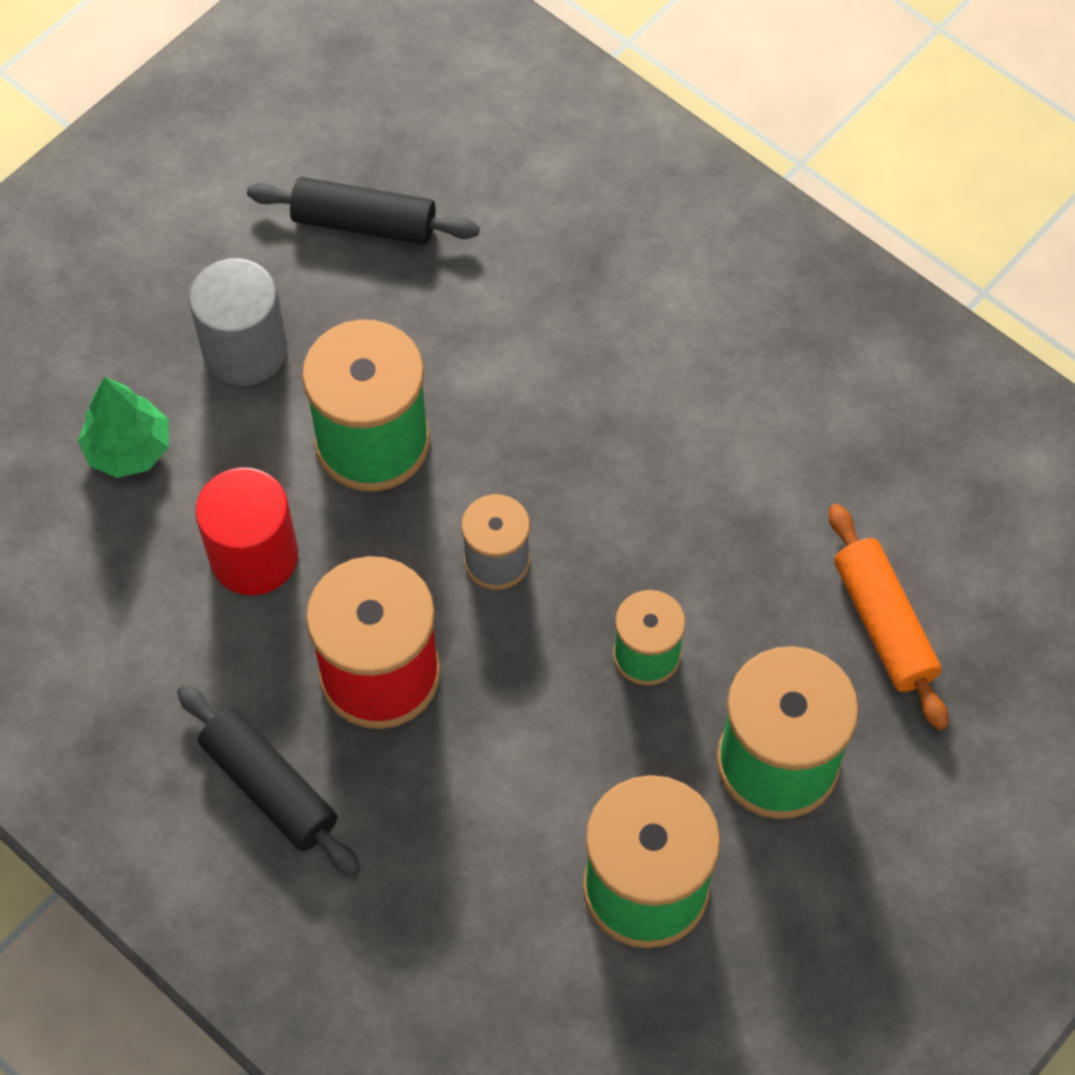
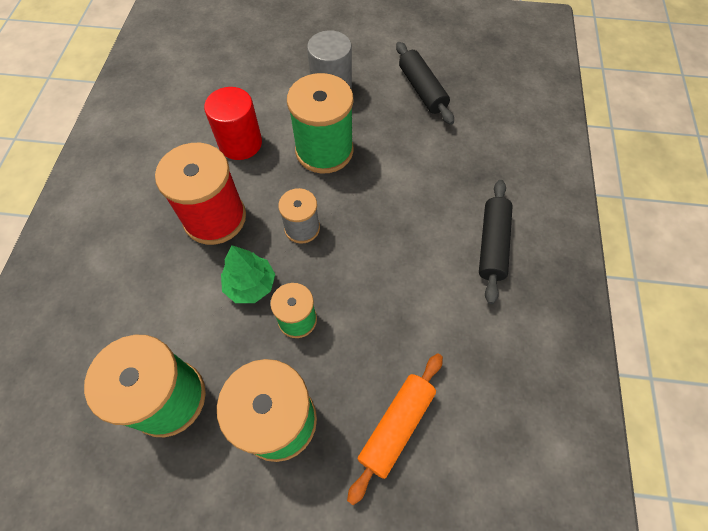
camera: 55 degrees right, 0 degrees up
(129, 449) = (259, 79): green tree -> green tree (250, 285)
(269, 787) = (134, 211): black rolling pin -> black rolling pin (492, 244)

